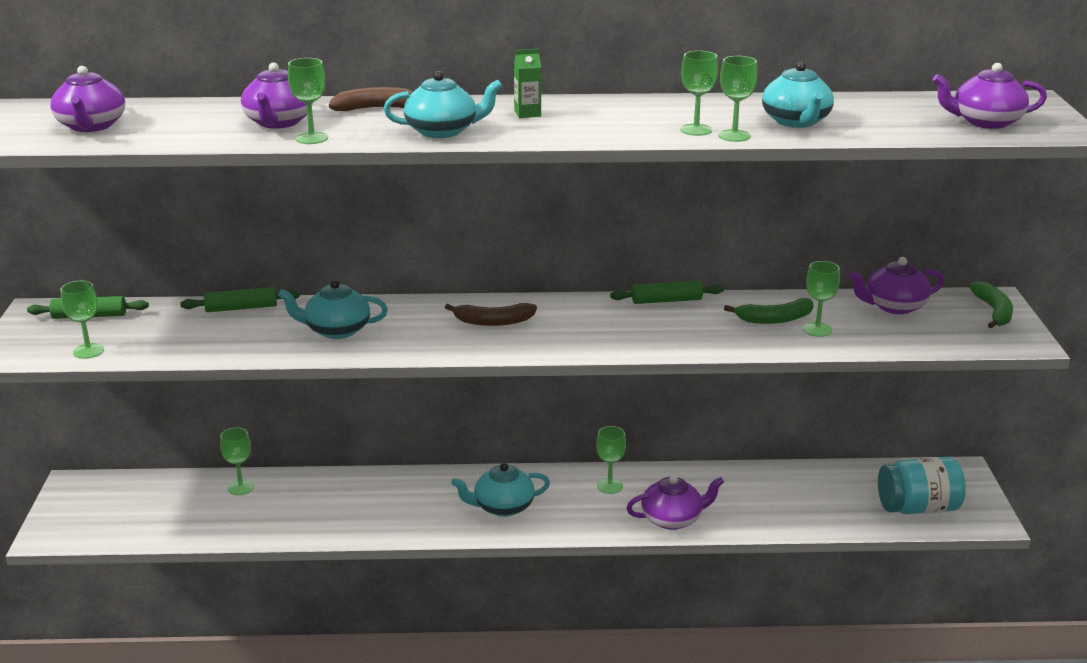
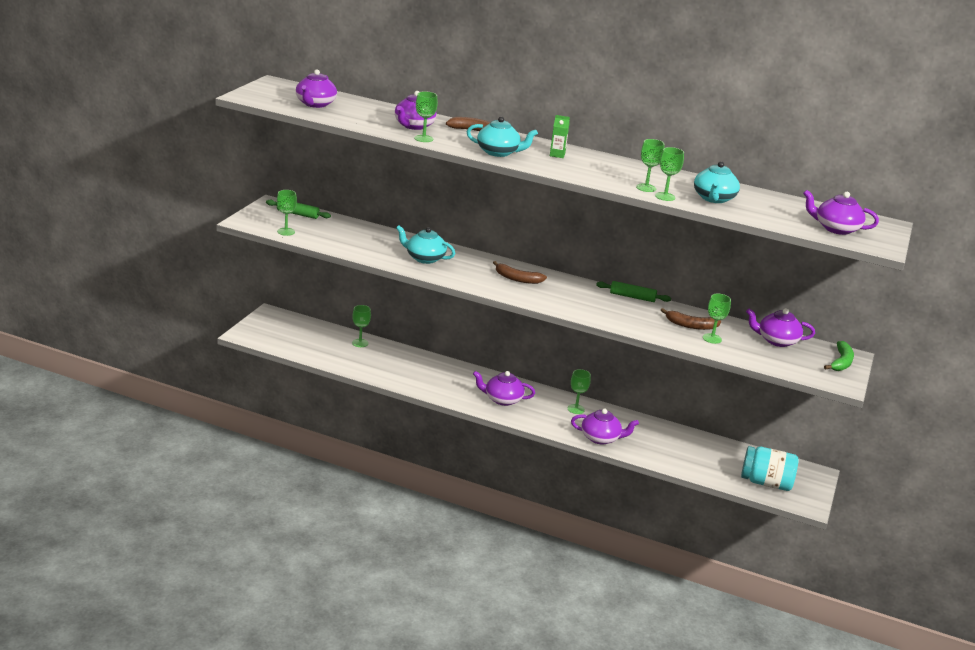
camera: 20 degrees right, 0 degrees up
(241, 308) = (381, 232): green rolling pin -> none
(502, 507) = (502, 399): turquoise teapot -> purple teapot
(775, 319) = (690, 325): green banana -> brown banana

